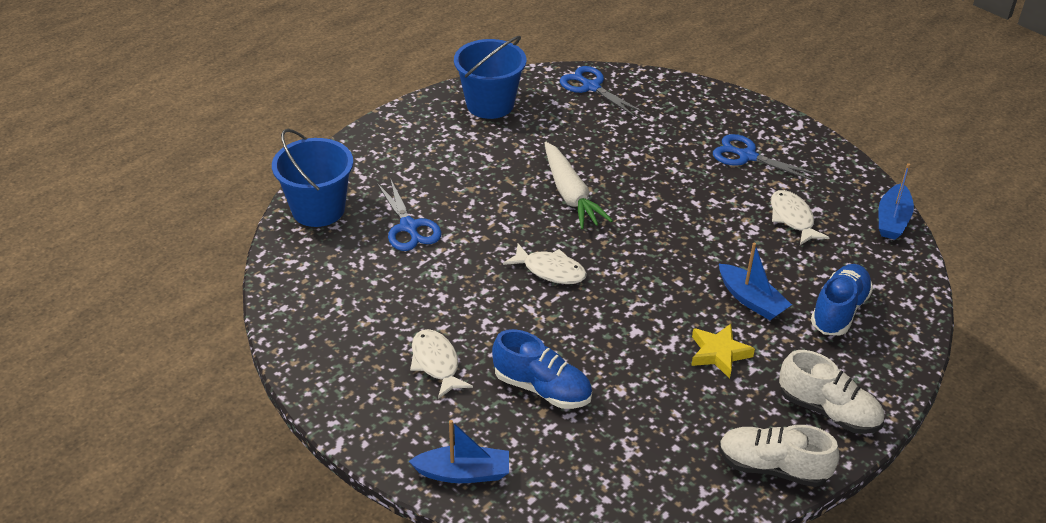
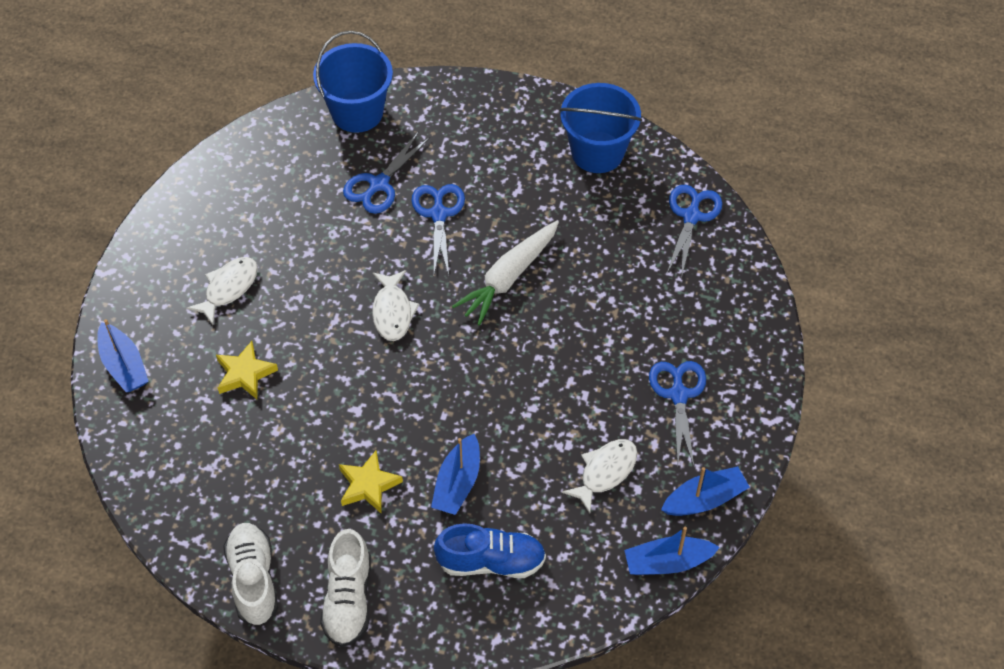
camera: 60 degrees right, 15 degrees up
(472, 206) = (438, 214): none -> blue scissors
(542, 388) = (245, 374): blue shoe -> yellow star
(847, 181) = (704, 499): none -> blue boat

